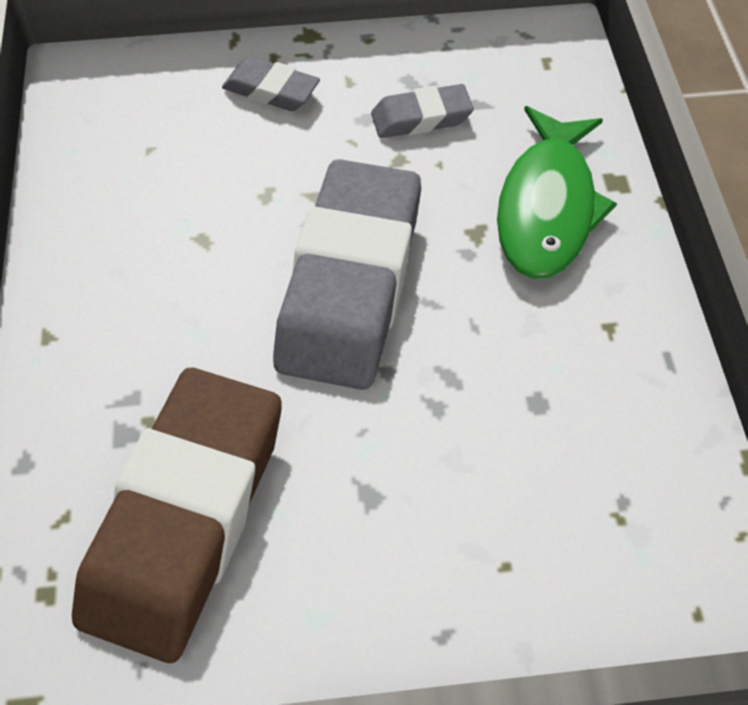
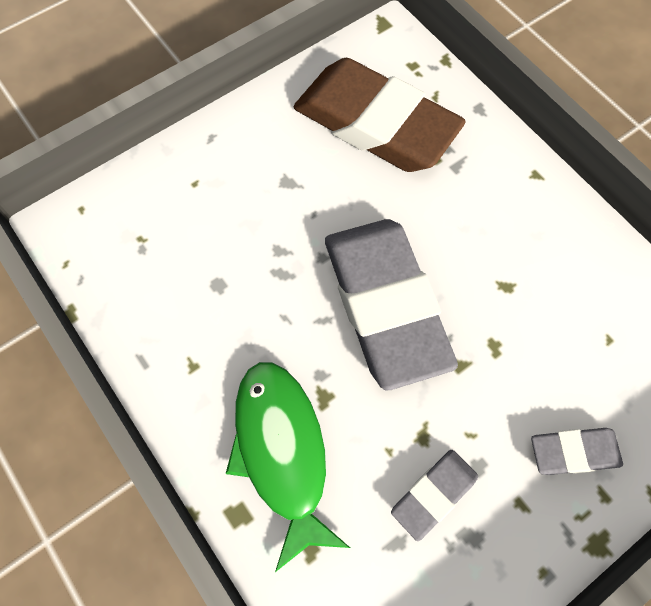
camera: 150 degrees right, 10 degrees up
(186, 518) = (375, 124): brown eraser -> brown eraser turned 45 degrees counterclockwise

